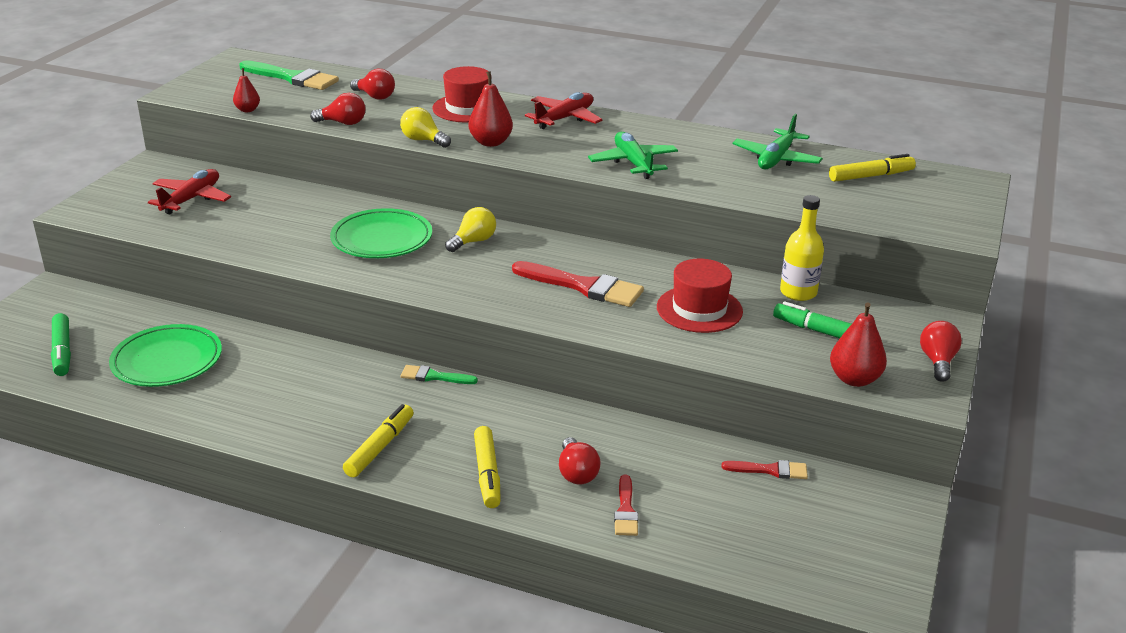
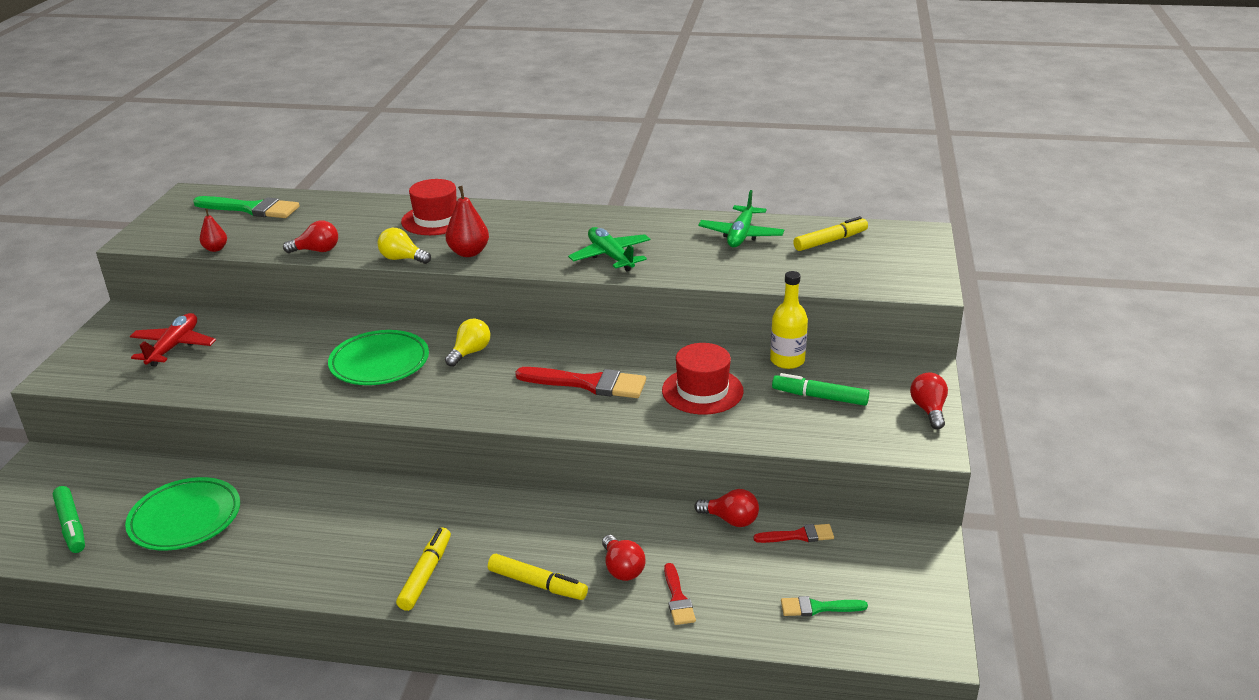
camera: 10 degrees left, 0 degrees up
(375, 96) = (340, 218): red light bulb -> red light bulb (731, 520)
(434, 376) = (459, 493): green brush -> green brush (818, 607)
(487, 474) = (537, 584): yellow marker -> yellow marker turned 45 degrees counterclockwise
(564, 118) = (532, 219): red plane -> none
(854, 379) = (861, 439): red pear -> none

